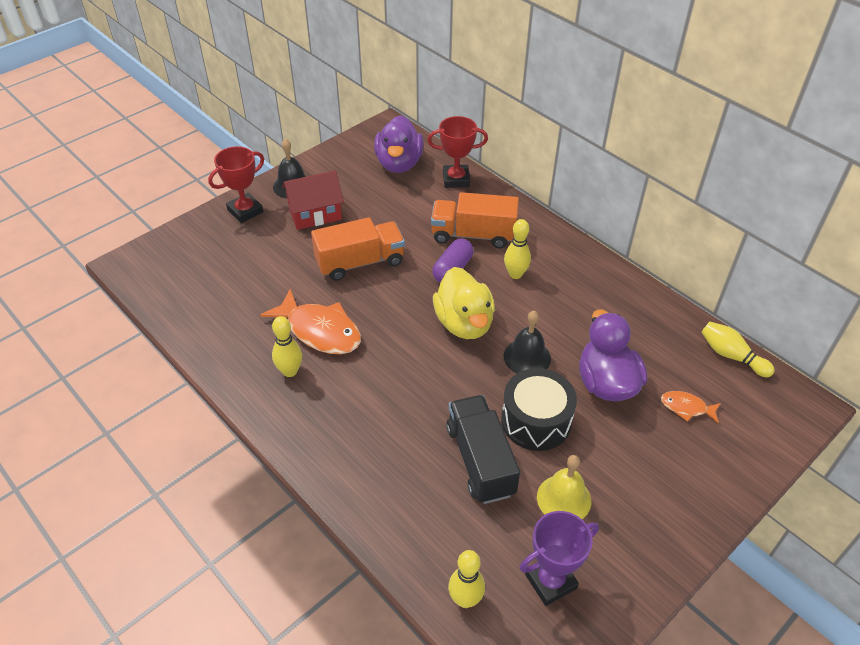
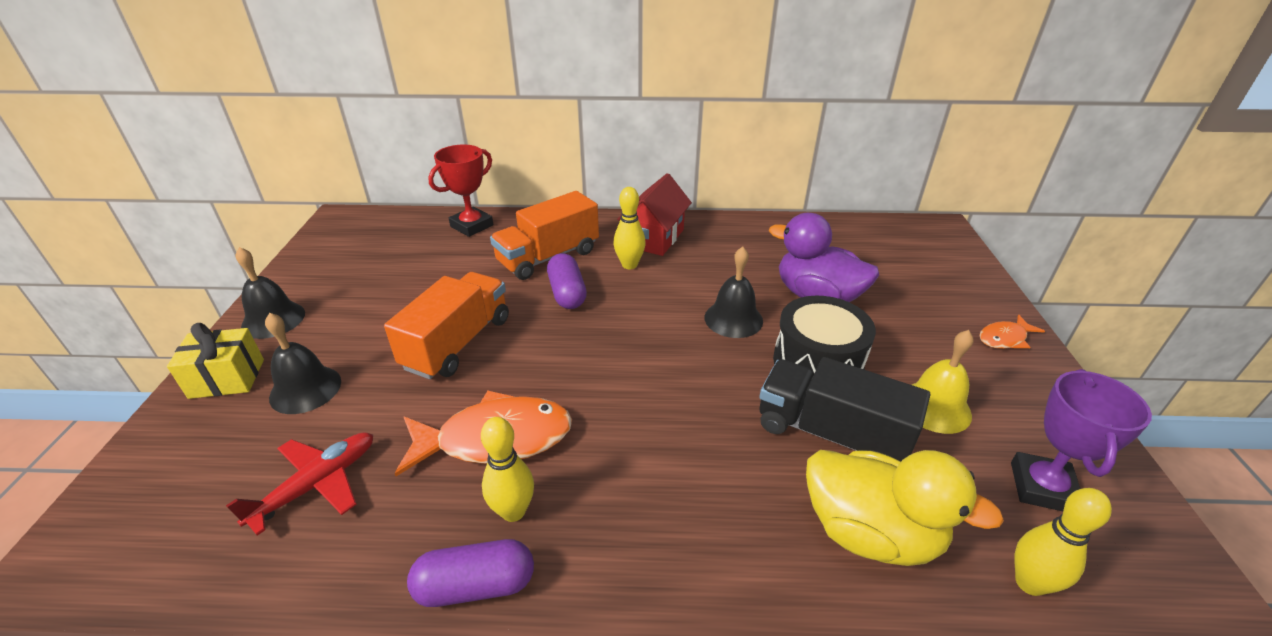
camera: 45 degrees left, 10 degrees down
(232, 296) = (316, 485): none -> red plane
(244, 390) = (476, 586): none -> purple capsule
(245, 211) = (227, 378): red trophy -> yellow gift
(270, 241) = (305, 389): none -> black bell
(315, 214) = (340, 330): red house -> red house (654, 238)
(399, 163) = (391, 241): purple duck -> none
(464, 323) = (641, 328): yellow duck -> yellow duck (870, 532)
(686, 408) = (889, 276): orange fish -> orange fish (1004, 338)
(731, 356) = (856, 227): yellow bowling pin -> none

